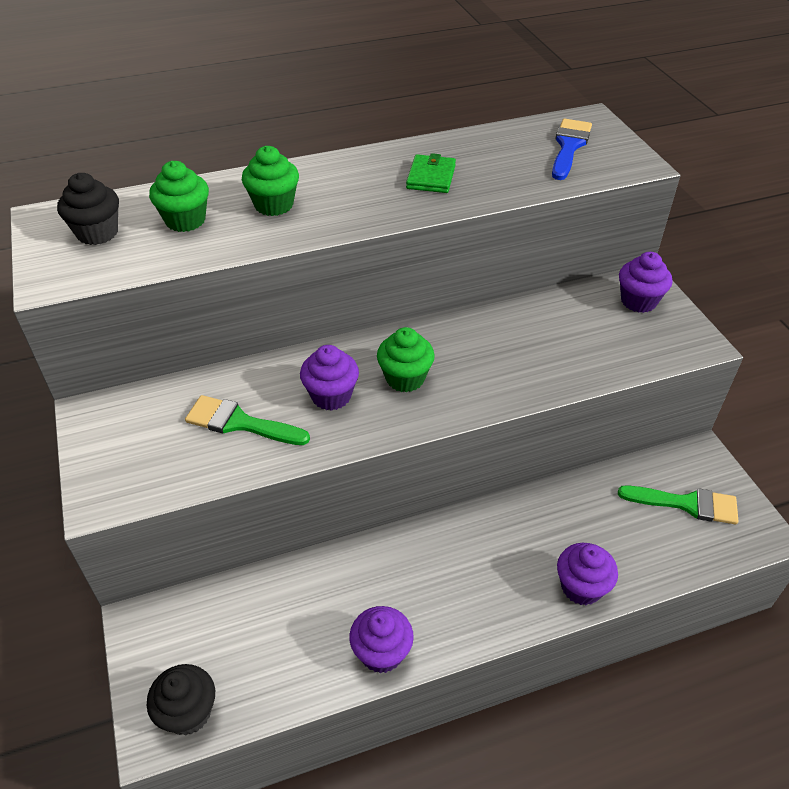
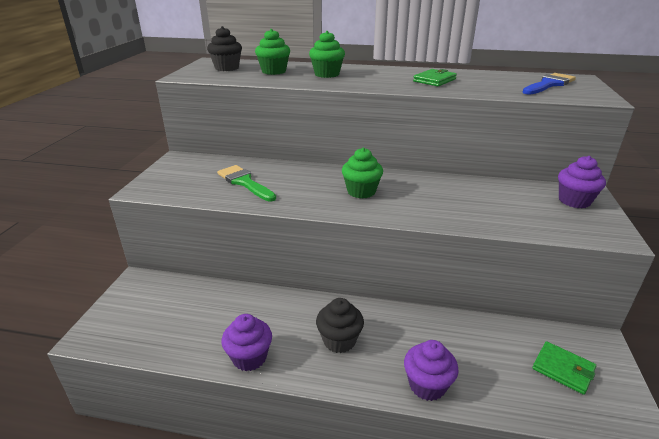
camera: 30 degrees right, 15 degrees down
(188, 712) = (115, 334): black cupcake -> black cupcake (339, 340)
(331, 396) = (307, 186): purple cupcake -> none
(686, 504) = (563, 369): green brush -> green wallet

